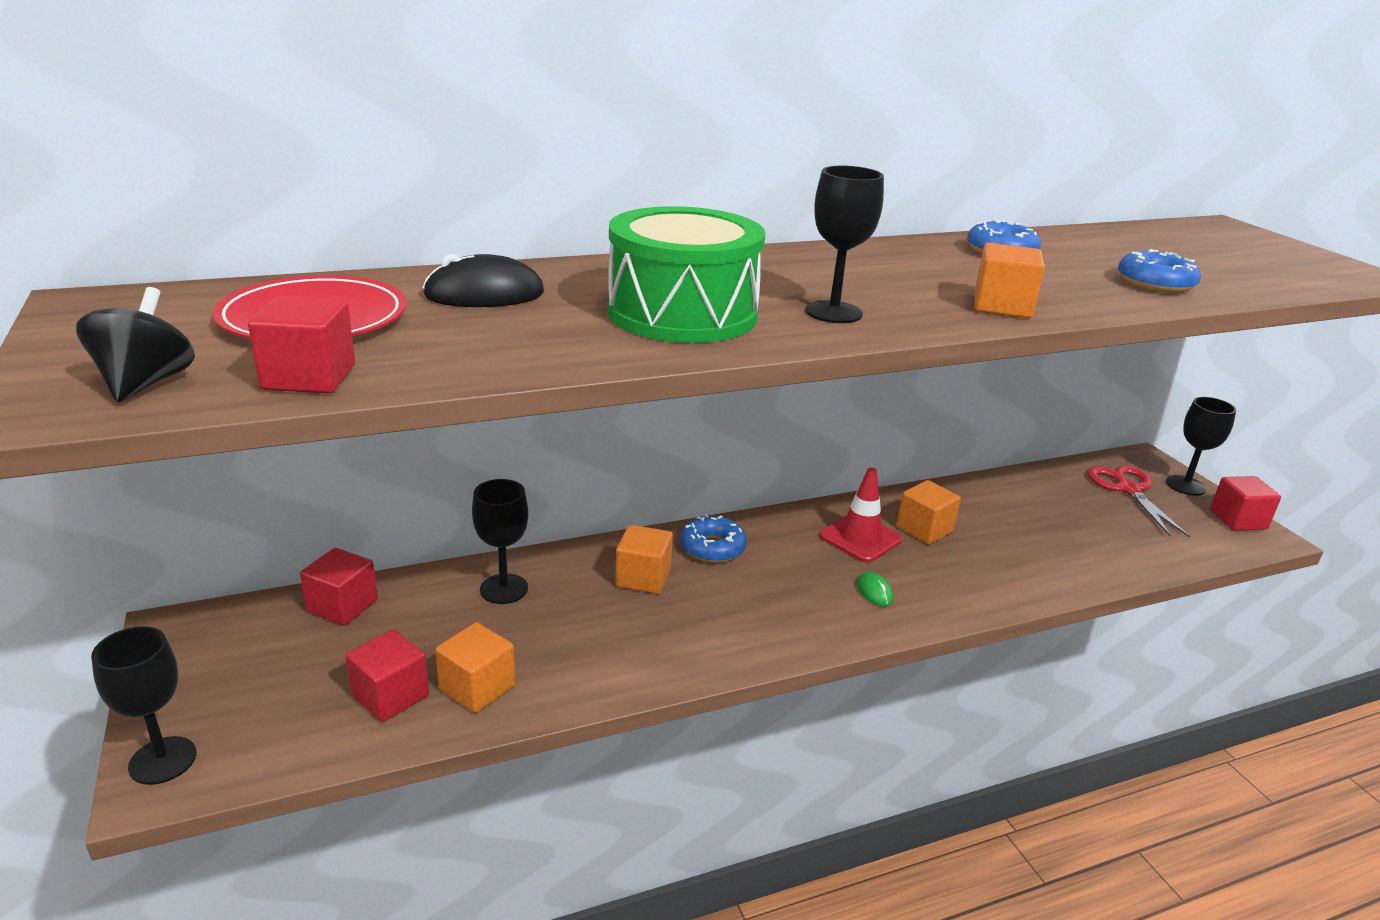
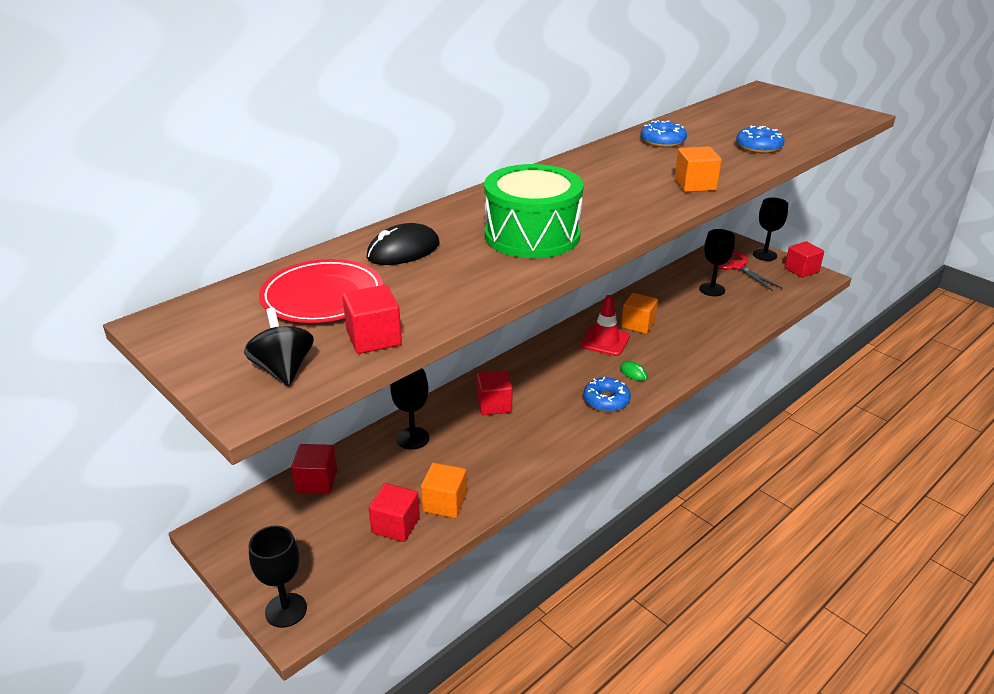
camera: 20 degrees left, 5 degrees up
(643, 578) = (494, 405): orange cube -> red cube
(712, 548) = (522, 373): blue donut -> blue donut (606, 400)
(833, 312) = (612, 212): black goblet -> black goblet (712, 289)

